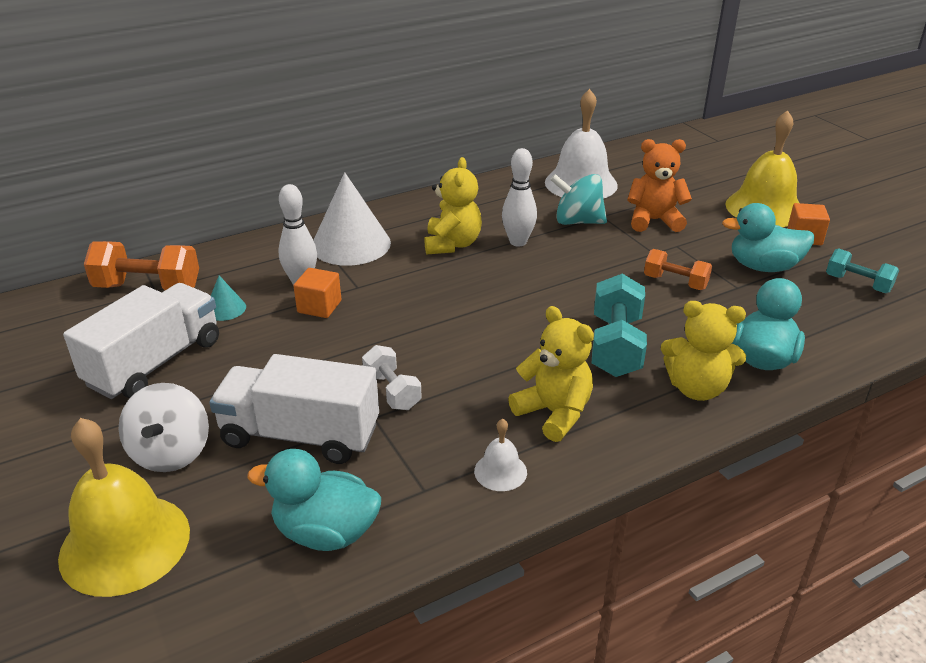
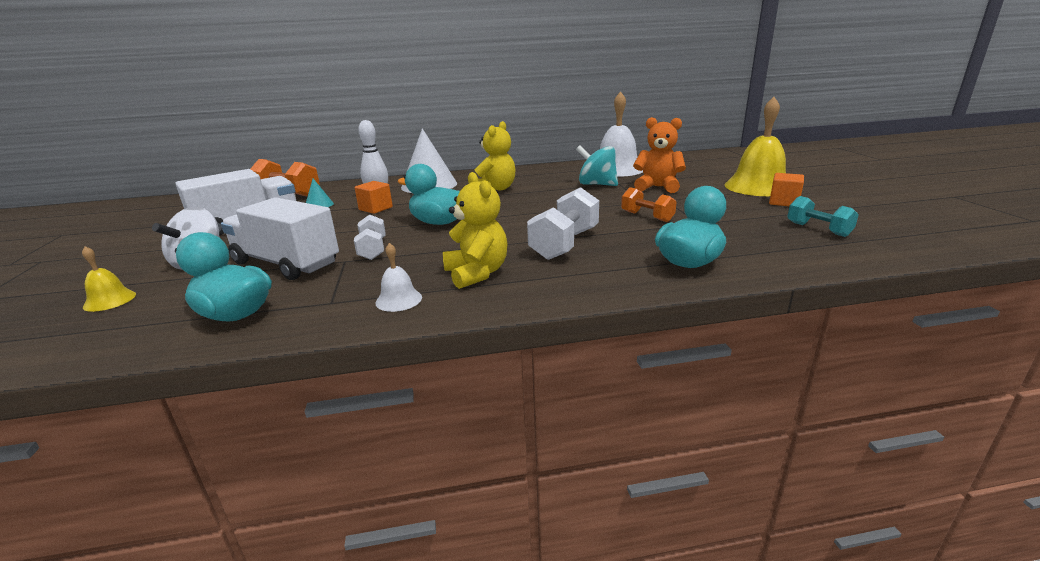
camera: 20 degrees right, 10 degrees down
(125, 544) = (110, 300): yellow bell -> yellow bell, size x0.46
(518, 242) = (543, 191): white bowling pin -> none
(616, 346) = (565, 244): turquoise dumbbell -> white dumbbell
(696, 388) = (612, 273): yellow teddy bear -> none
(763, 267) = (732, 214): turquoise duck -> turquoise duck (438, 222)

